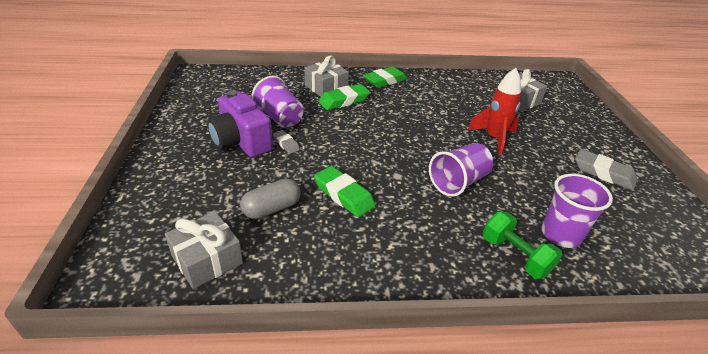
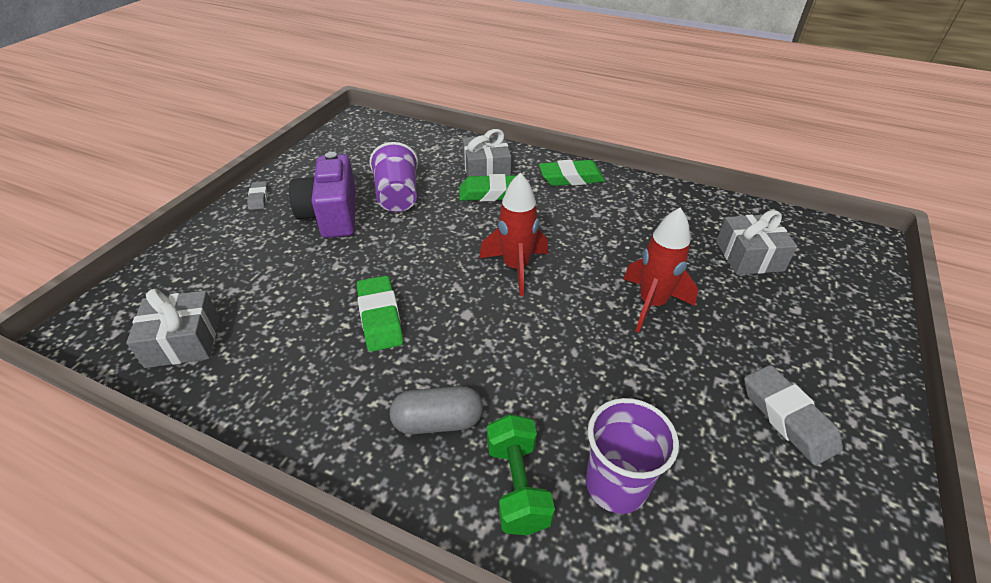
camera: 30 degrees right, 5 degrees up
(272, 209) = (291, 307): grey capsule -> grey capsule (438, 422)
(286, 144) = (375, 232): grey eraser -> grey eraser (259, 198)
(401, 140) = (516, 268): none -> red rocket
(458, 182) = (537, 351): purple cup -> none

